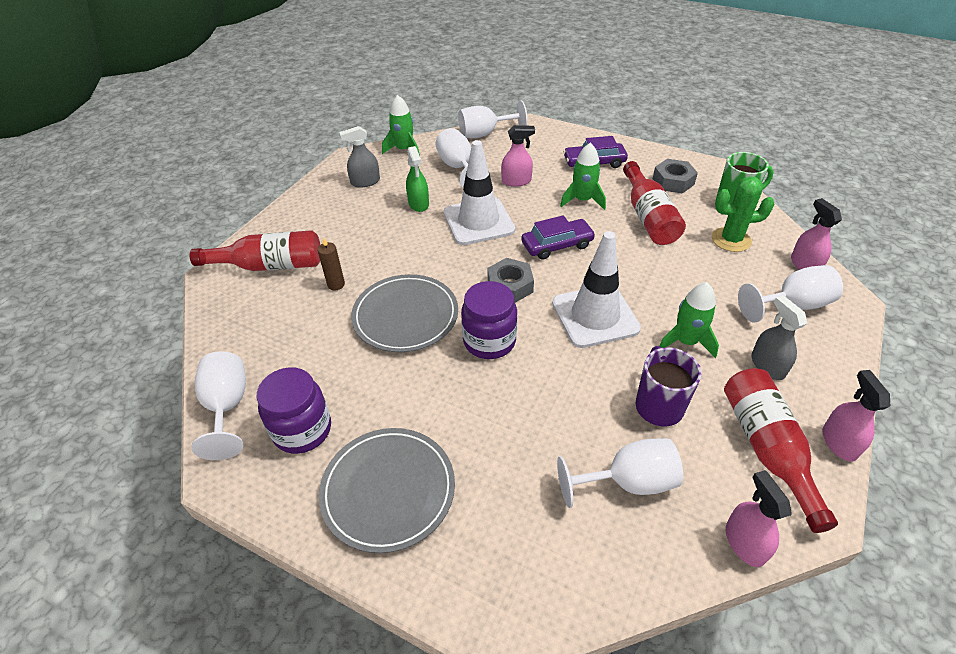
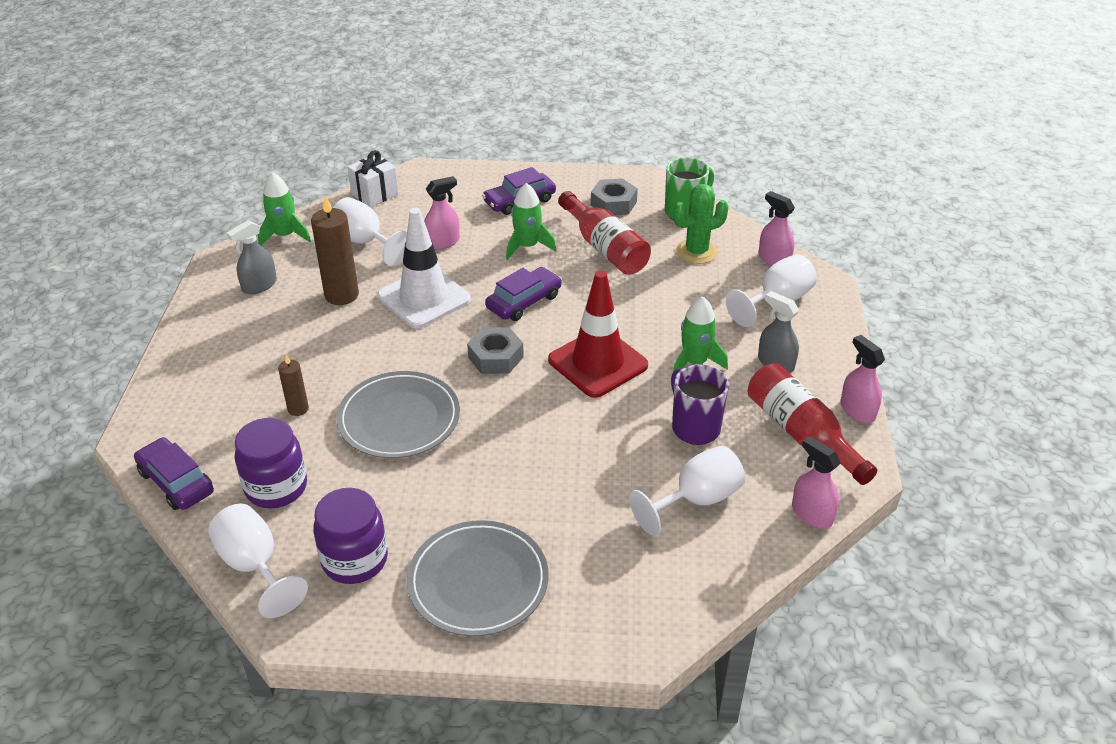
camera: 25 degrees left, 5 degrees down
(218, 316) = (176, 482): none -> purple car
(269, 265) = (201, 410): red bottle -> none
(418, 203) = (341, 295): green spray bottle -> brown candle
(485, 134) = (375, 194): white goblet -> white gift
(489, 341) = (503, 417): purple jar -> purple jar (276, 487)
(595, 316) = (598, 363): white traffic cone -> red traffic cone

